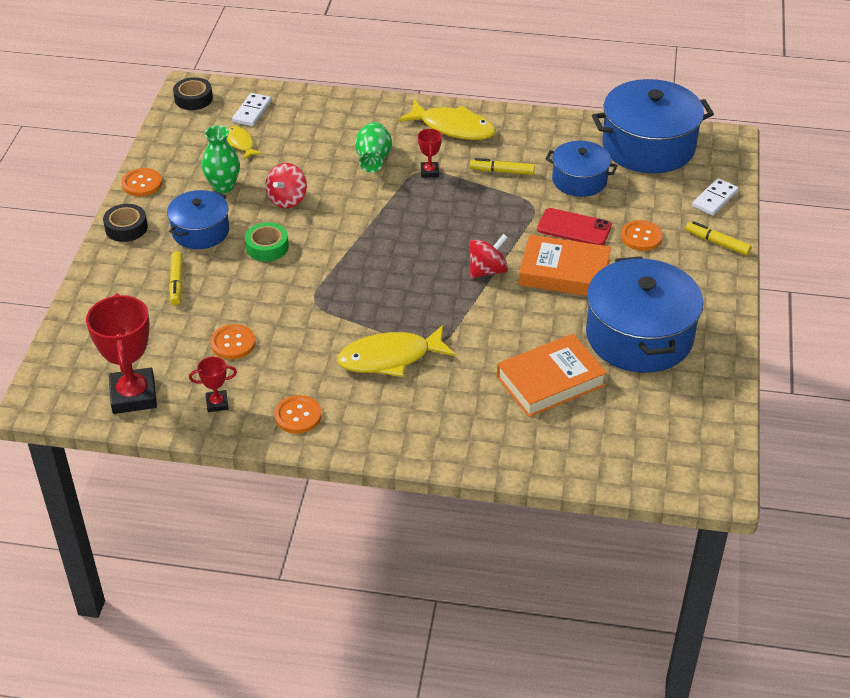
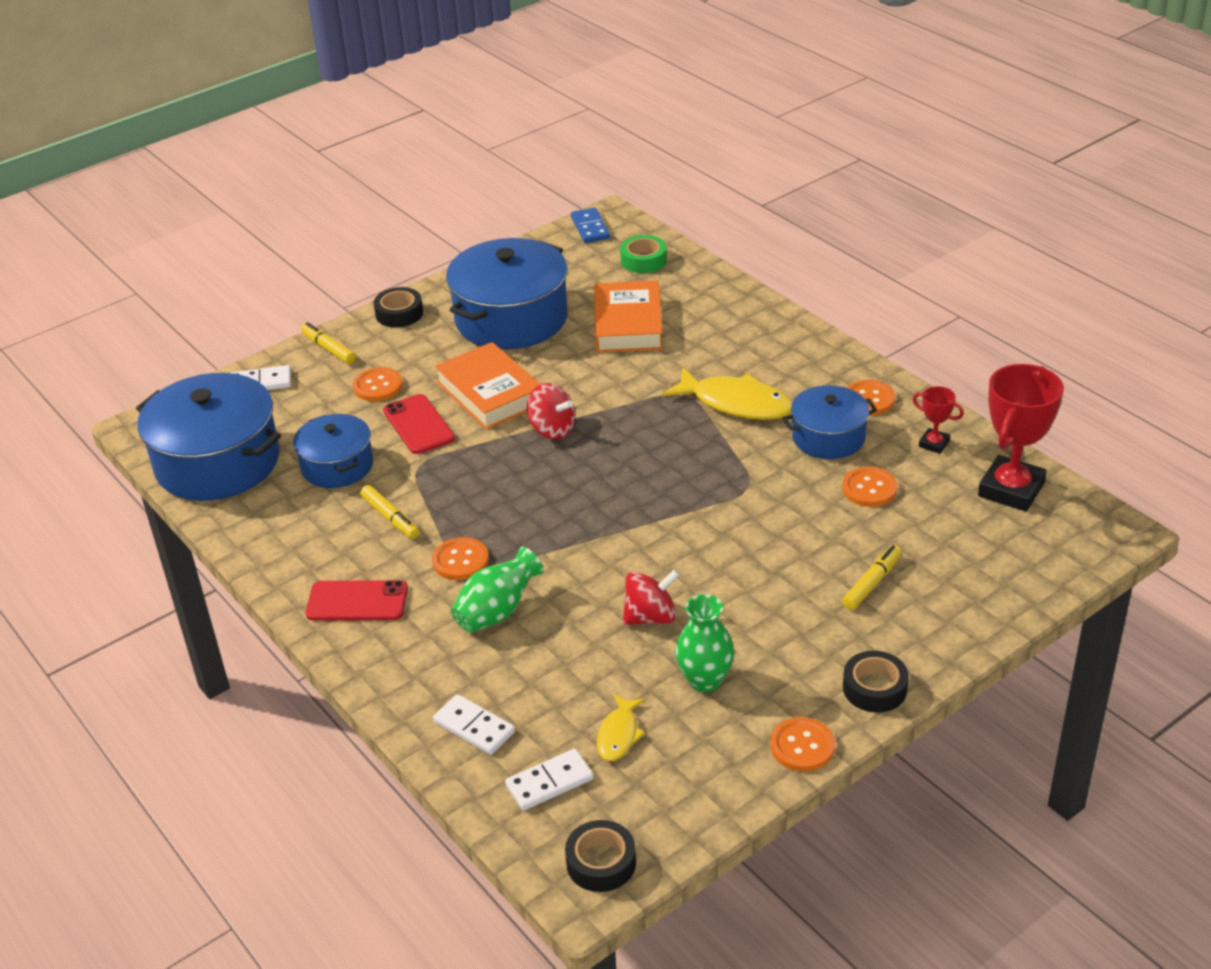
camera: 135 degrees left, 5 degrees down
(200, 231) = (789, 632): blue pot -> blue pot (828, 437)
(267, 247) = (734, 570): green tape -> green tape (643, 260)
(316, 112) = (474, 727): none -> white domino
(429, 172) = (460, 560): red trophy -> orange button
(453, 128) = (357, 601): yellow fish -> red phone
(487, 271) = (552, 429): red spinning top -> red spinning top turned 150 degrees counterclockwise
(550, 381) = (628, 324): orange book -> orange book turned 75 degrees clockwise
(715, 462) = (590, 228): none -> blue domino
(717, 243) = (328, 349): yellow marker -> yellow marker turned 150 degrees clockwise
(720, 294) = (399, 313): none -> black tape

